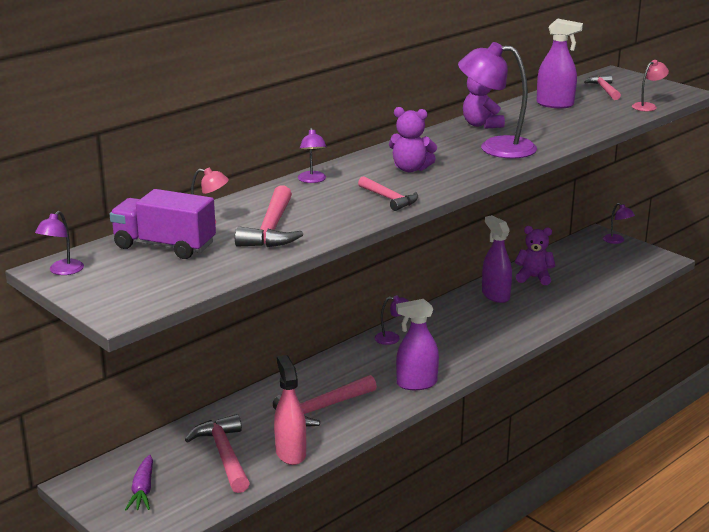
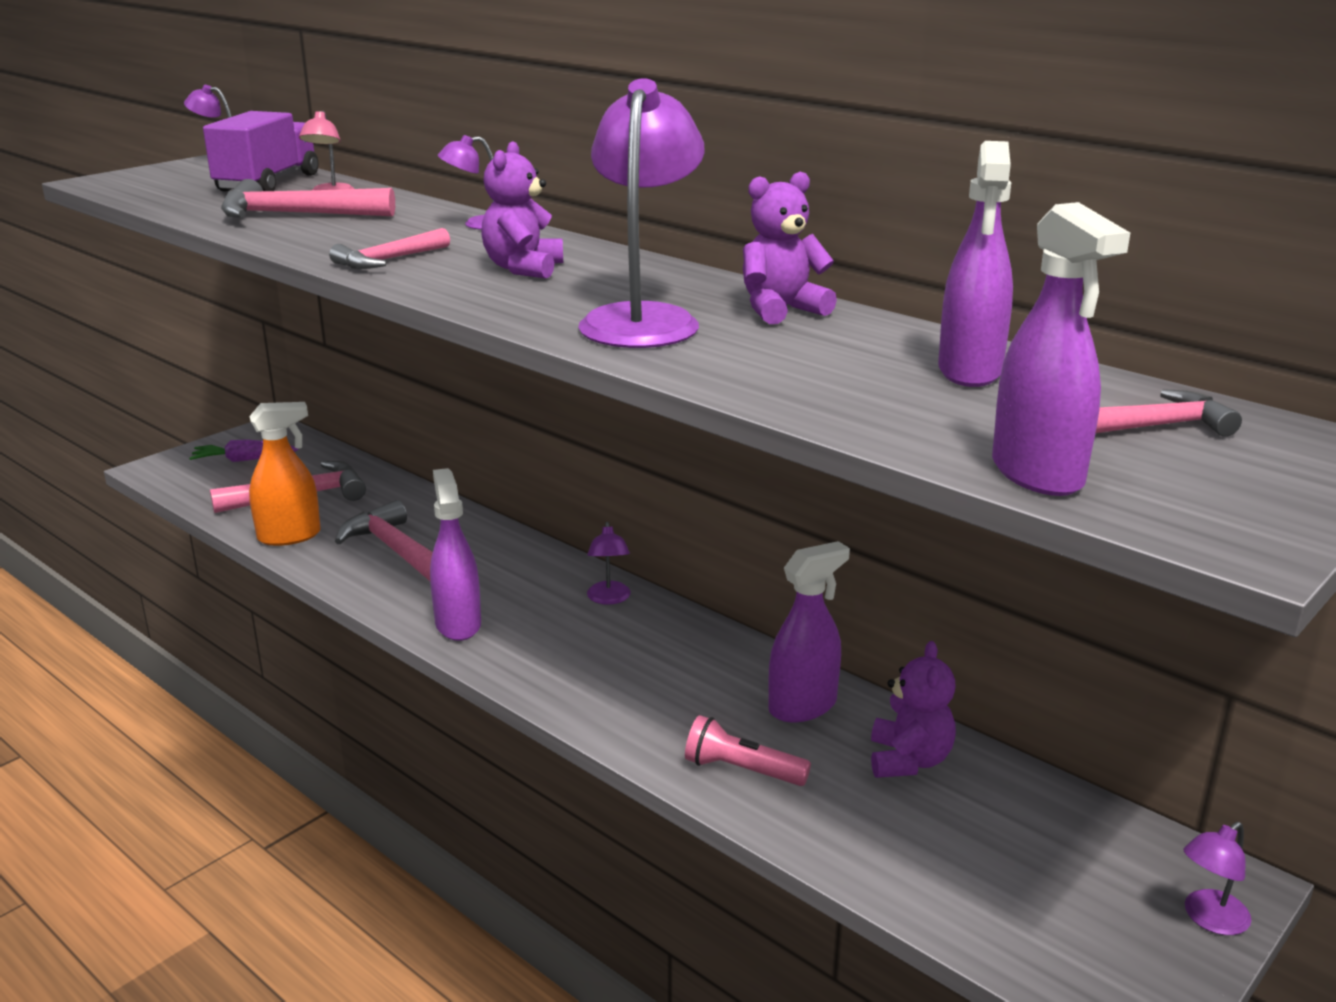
camera: 85 degrees right, 0 degrees up
(290, 453) = (289, 536): pink spray bottle -> orange spray bottle
(544, 312) = (742, 770): none -> pink flashlight
(648, 106) = (1037, 474): pink lamp -> purple spray bottle

